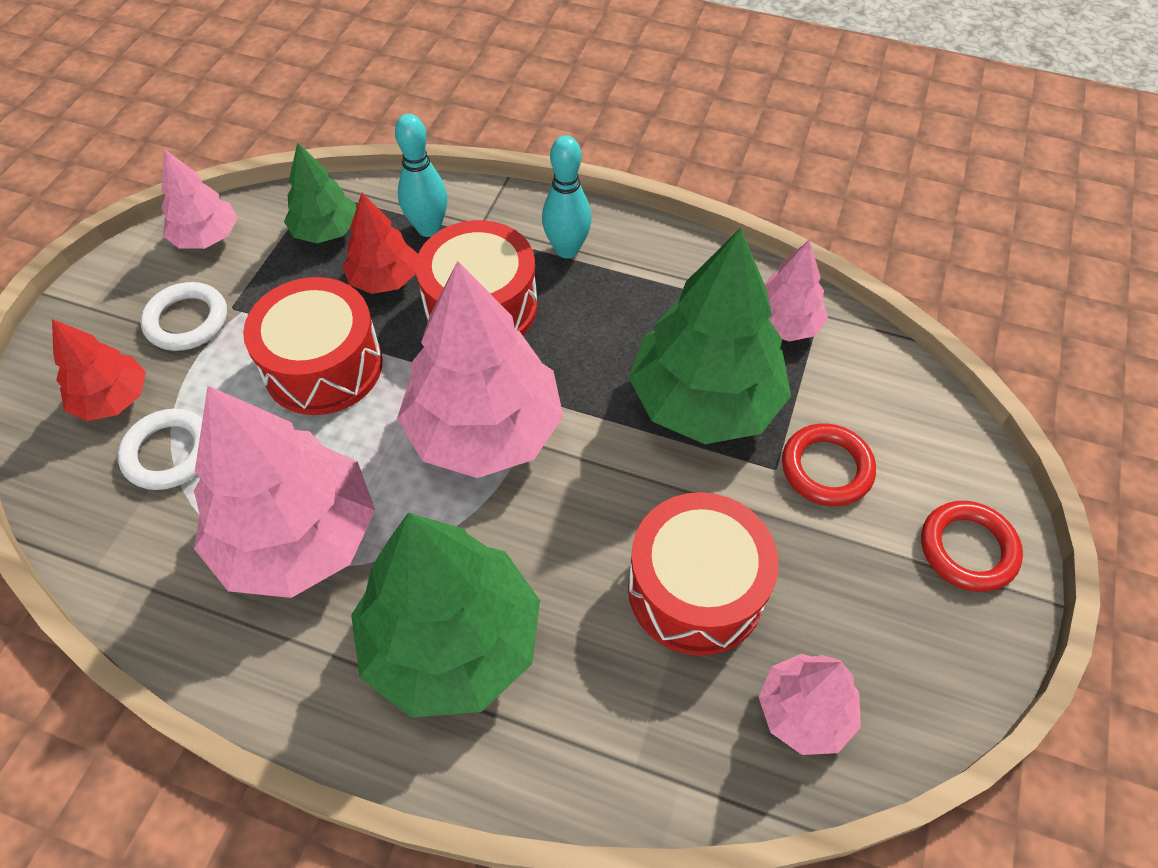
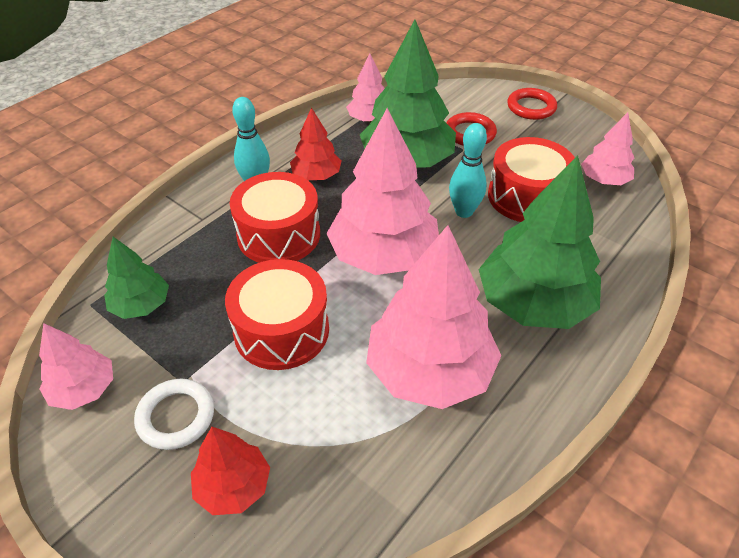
camera: 70 degrees left, 10 degrees down
(169, 453) = (315, 446): white ring -> none
(384, 279) = (218, 279): red tree -> red tree (316, 176)
(428, 228) = (185, 246): turquoise bowling pin -> turquoise bowling pin (464, 212)

